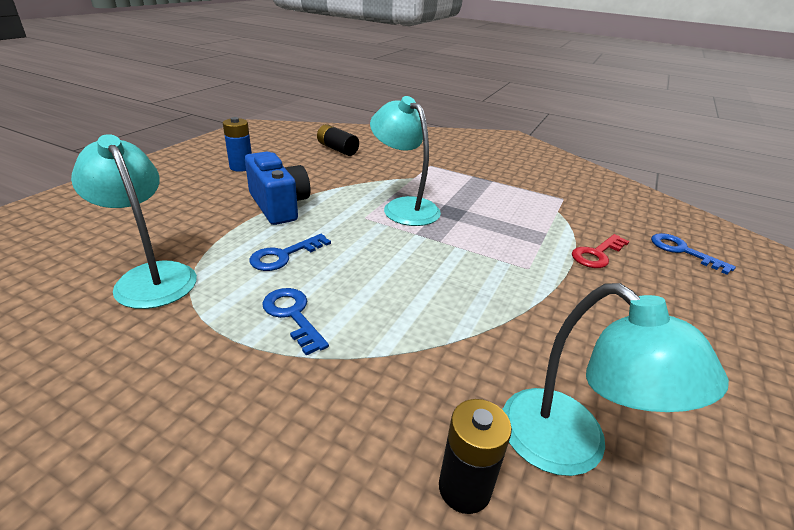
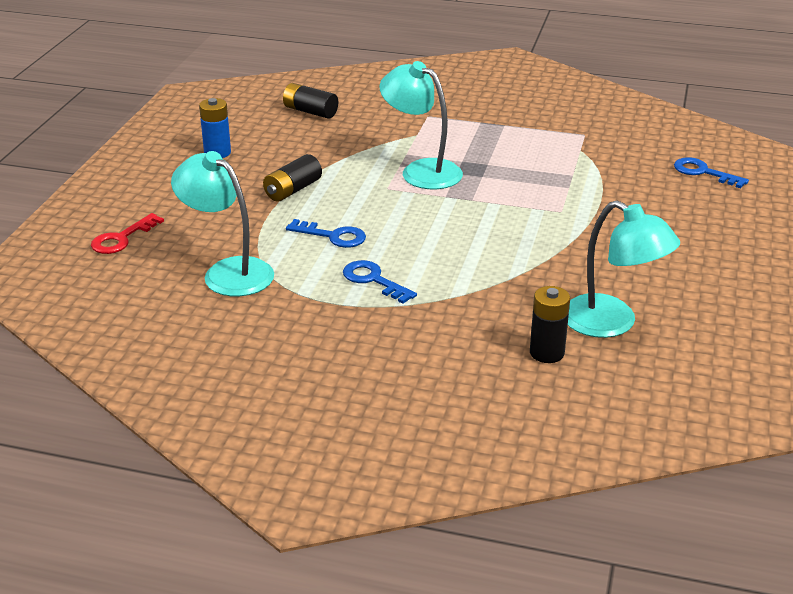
camera: 10 degrees left, 0 degrees up
(279, 206) = (293, 190): blue camera -> black battery
(284, 255) = (333, 236): blue key -> blue key turned 105 degrees counterclockwise
(597, 254) = (623, 188): red key -> red key (122, 238)

